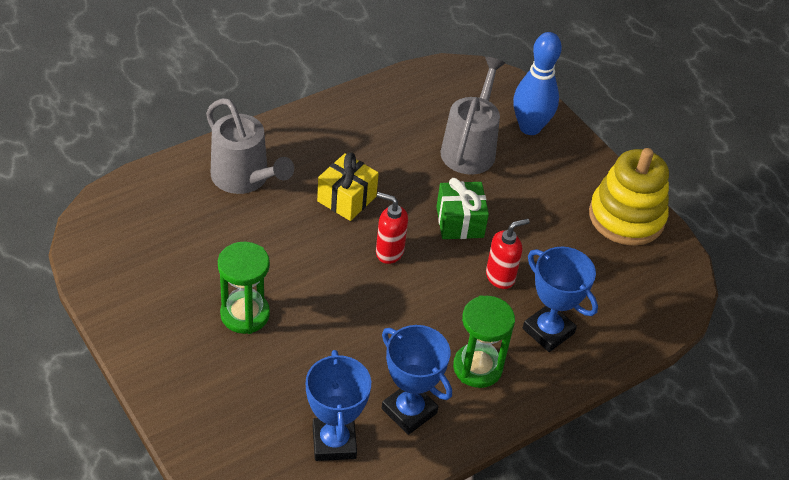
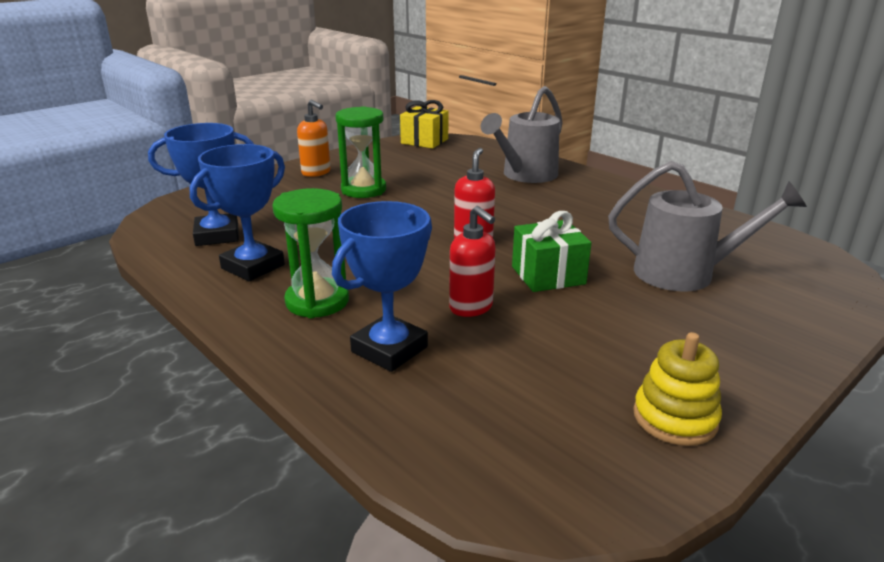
camera: 85 degrees right, 20 degrees down
(174, 352) = (316, 173): none -> orange soap dispenser
(346, 199) = (535, 215): yellow gift -> yellow gift (424, 141)
(530, 127) = (779, 314): blue bowling pin -> none
(626, 217) = (675, 418): yellow stacking toy -> yellow stacking toy, size x0.58

